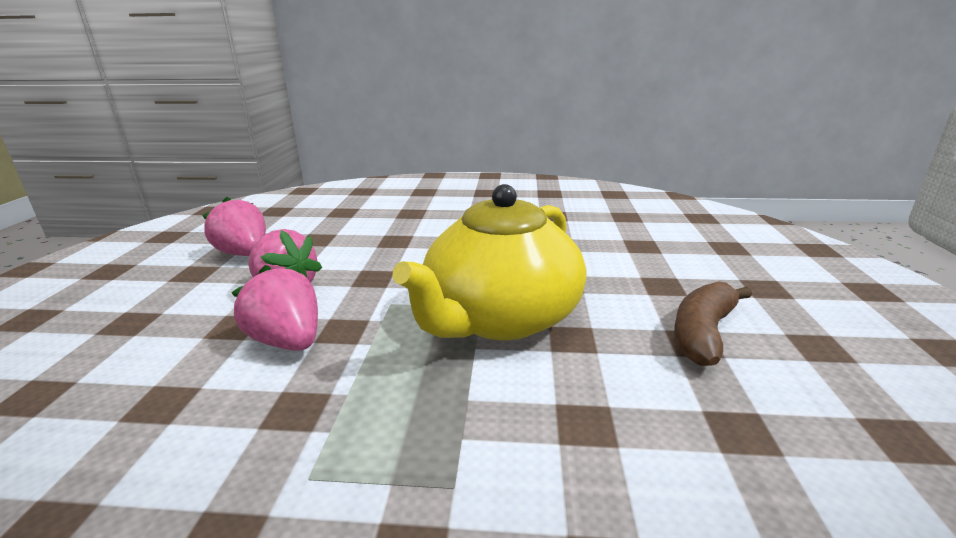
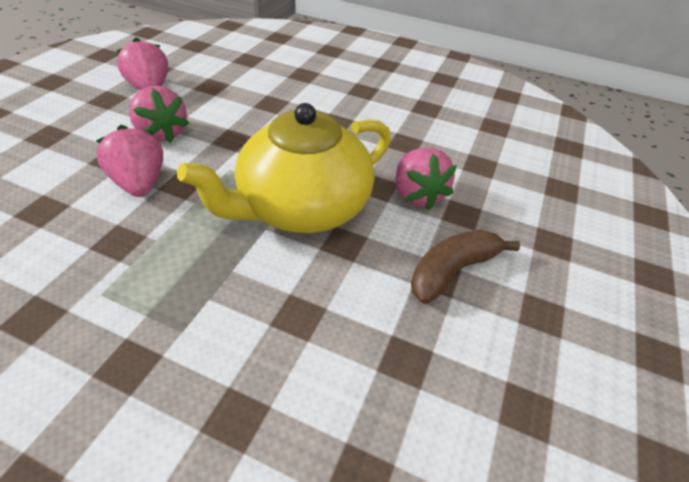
camera: 15 degrees right, 20 degrees up
(607, 280) = (417, 195): none -> pink strawberry

